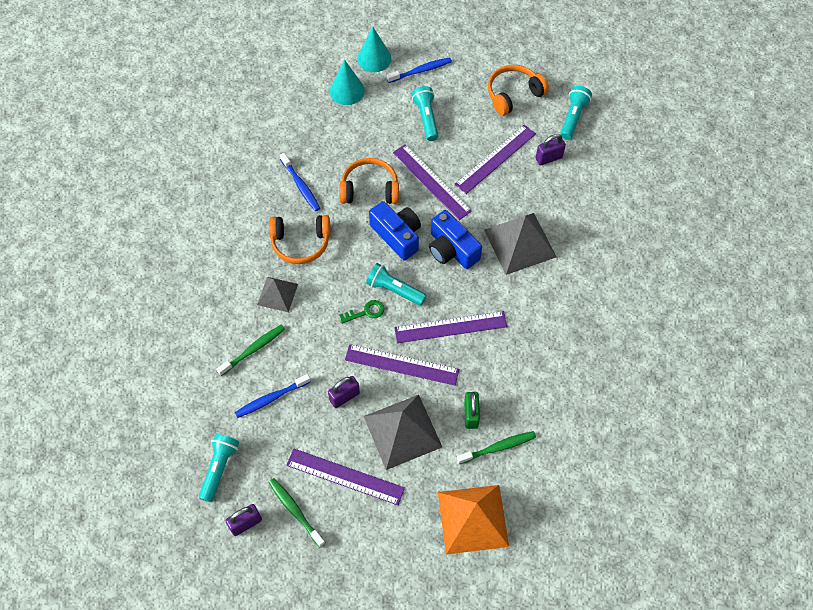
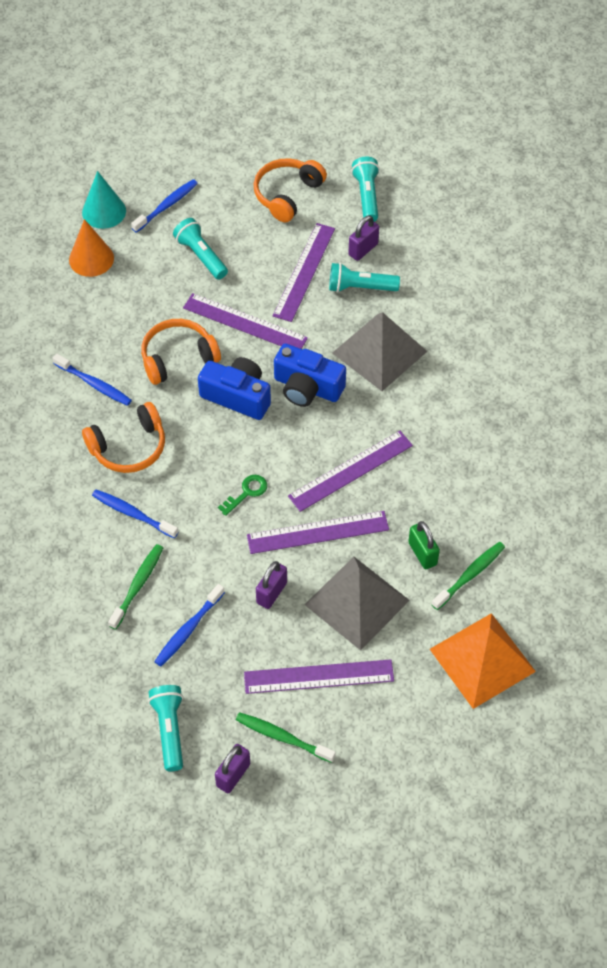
camera: 25 degrees left, 5 degrees down
(277, 294) = (133, 514): grey pyramid -> blue toothbrush
(347, 91) = (91, 259): turquoise cone -> orange cone
(394, 290) = (266, 456): turquoise flashlight -> turquoise flashlight (360, 287)

